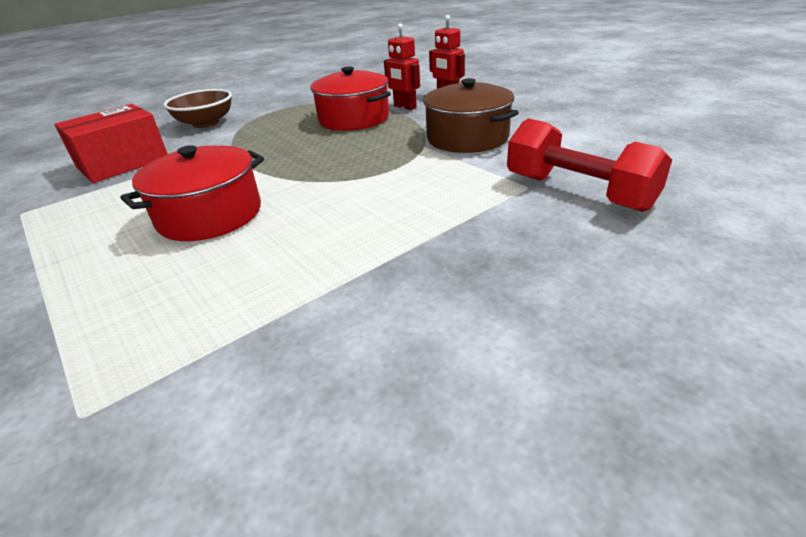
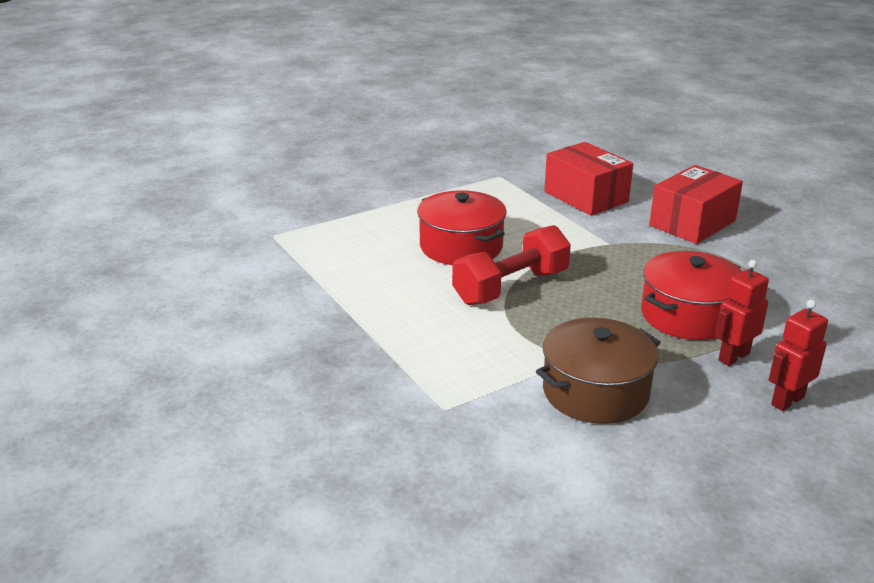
camera: 95 degrees right, 5 degrees down
(206, 123) = (692, 223): brown bowl -> red box
(577, 192) = (418, 437): red dumbbell -> red dumbbell (511, 287)

